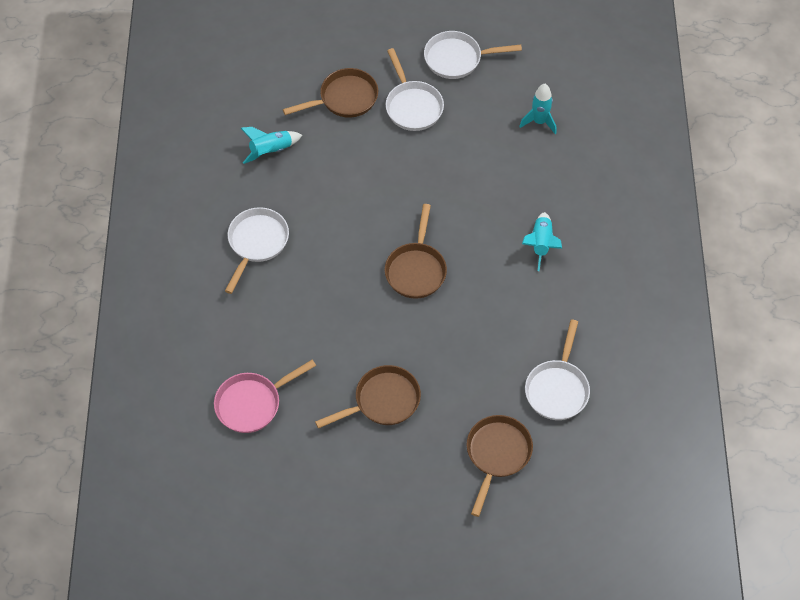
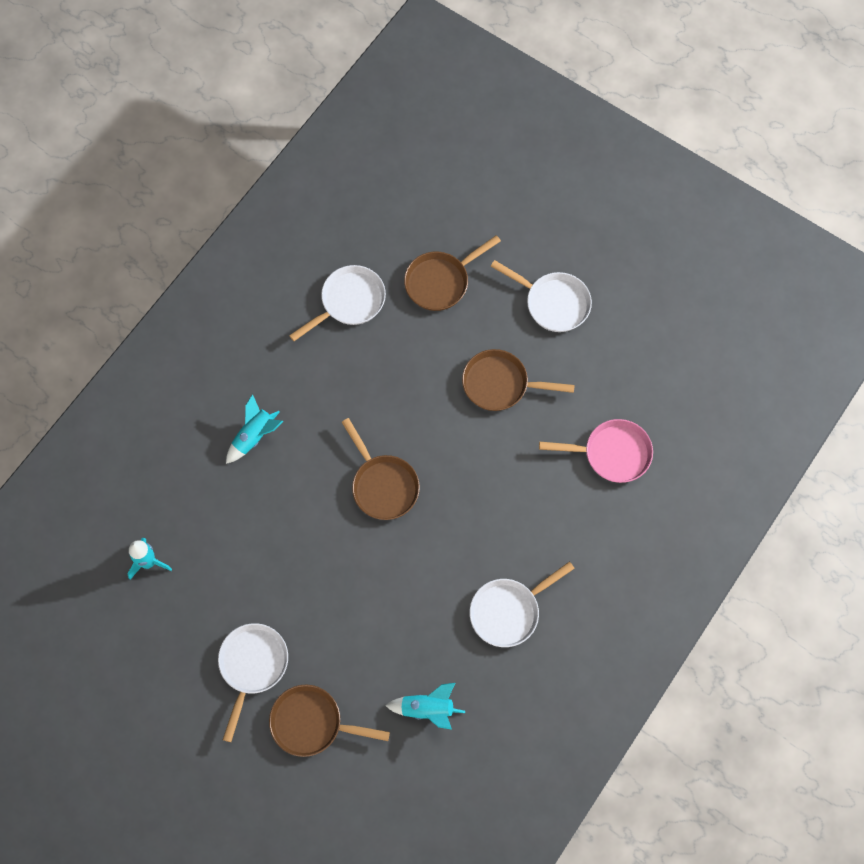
camera: 145 degrees left, 10 degrees up
(416, 269) = (383, 485): brown pan -> brown pan turned 105 degrees clockwise
(457, 59) = (164, 693): white pan -> white pan (553, 303)

